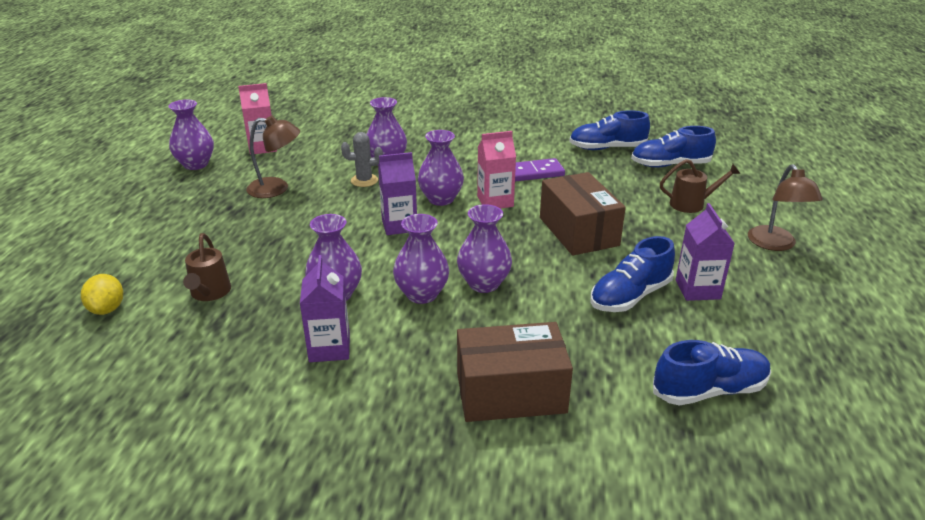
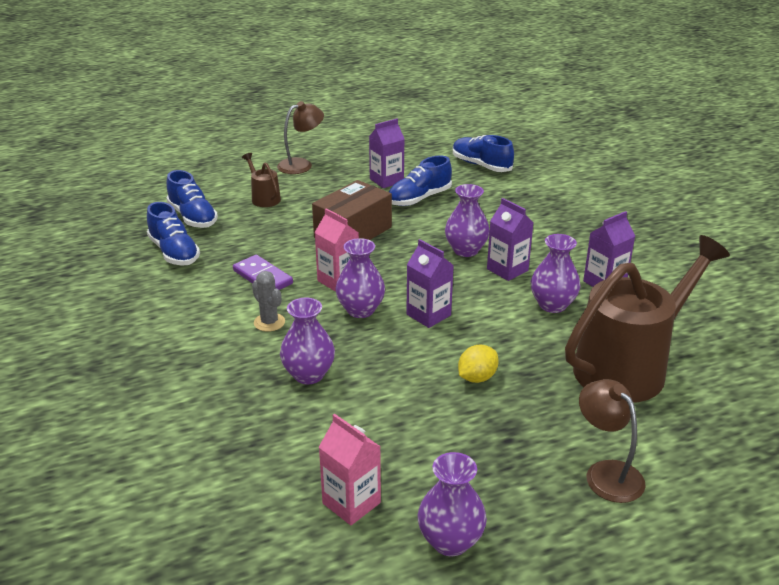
camera: 120 degrees left, 0 degrees up
(107, 309) = (716, 410): yellow lemon -> yellow lemon (477, 378)
(209, 293) = (629, 366): brown watering can -> brown watering can, size x2.32
(276, 188) = (439, 426): brown lamp -> brown lamp (606, 473)
(364, 180) = (365, 371): grey cactus -> grey cactus (269, 322)
(422, 294) = (507, 270): purple vase -> purple carton
(511, 393) = (555, 213): brown box -> none
(630, 296) = (419, 199): blue shoe -> blue shoe turned 120 degrees clockwise

